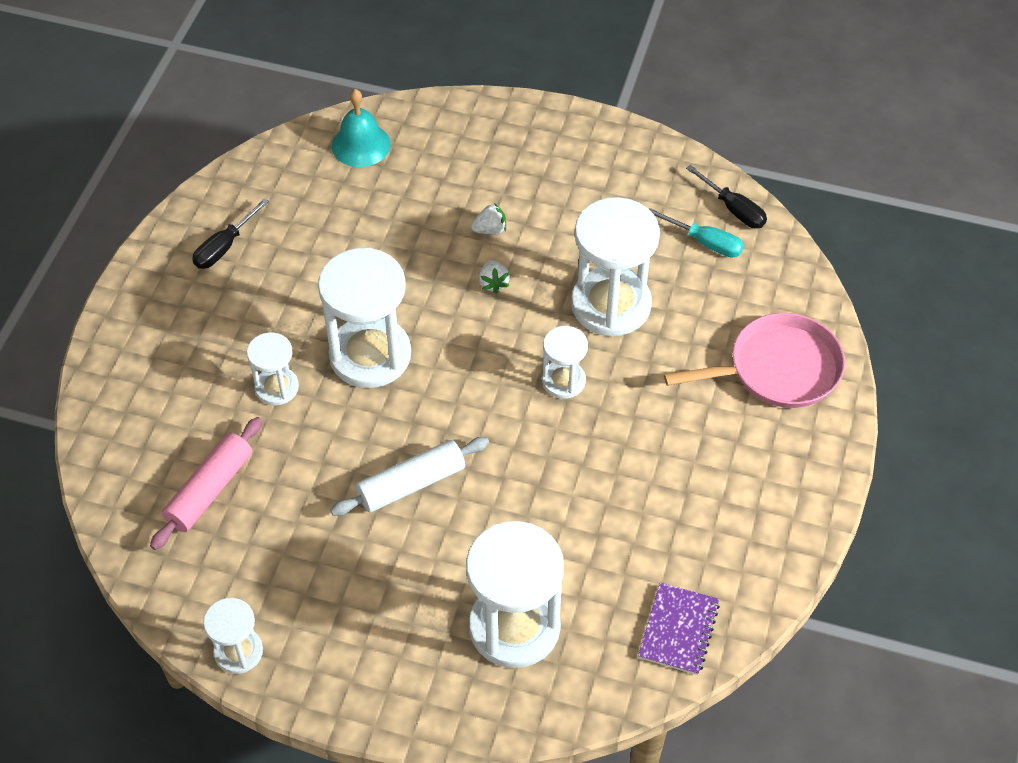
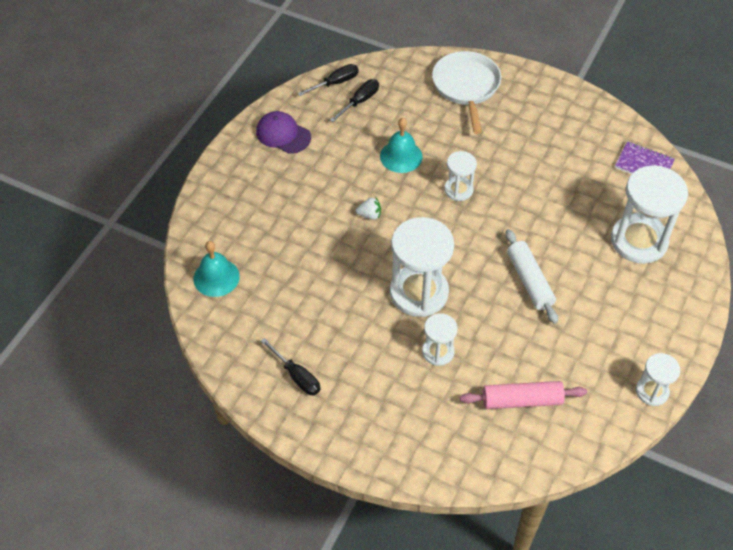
camera: 80 degrees left, 0 degrees up
(210, 490) = (521, 400): pink rolling pin -> pink rolling pin turned 45 degrees counterclockwise
(490, 230) = (321, 210): white strawberry -> none
(611, 305) = (401, 156): white hourglass -> turquoise bell
(616, 168) = (283, 134): none -> purple cap
(705, 242) = (360, 101): turquoise screwdriver -> black screwdriver
(778, 369) = (466, 87): pink pan -> white pan

